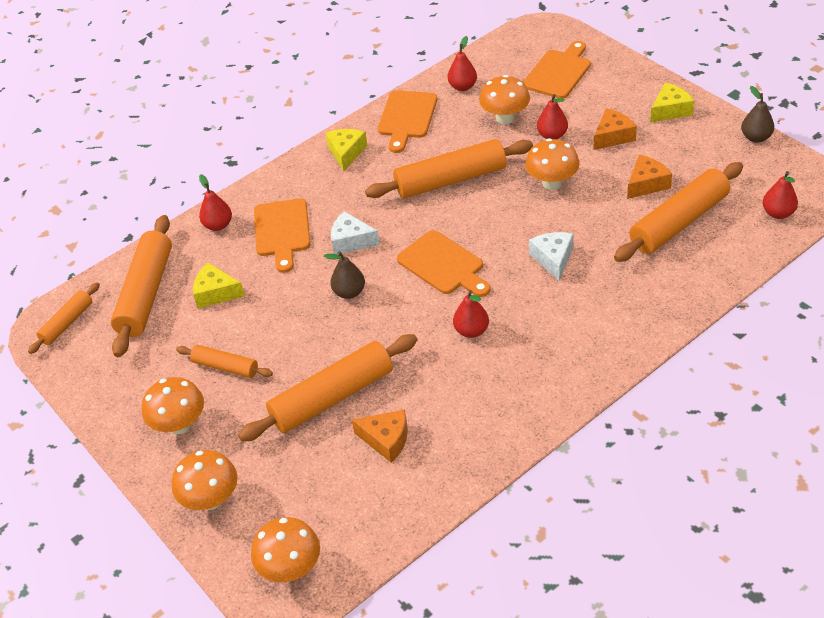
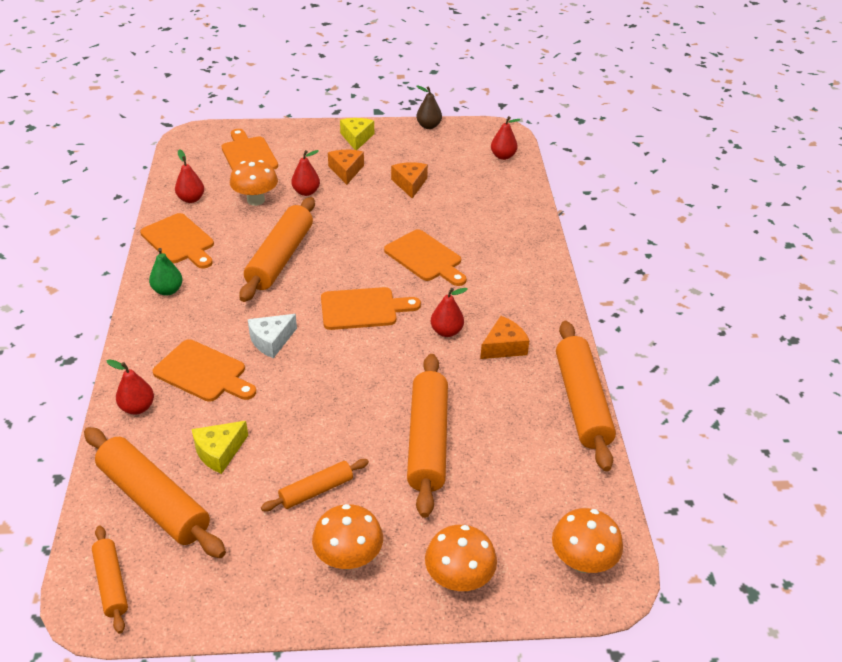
camera: 60 degrees left, 5 degrees down
(346, 153) = (168, 290): yellow cheese -> green pear
(349, 292) = (326, 371): brown pear -> none
(386, 440) = (505, 434): orange cheese -> orange cheese (504, 347)
(552, 183) = (352, 218): orange mushroom -> none
(553, 259) = (425, 258): white cheese -> orange cutting board
(678, 222) = (461, 192): orange rolling pin -> orange rolling pin (581, 402)

